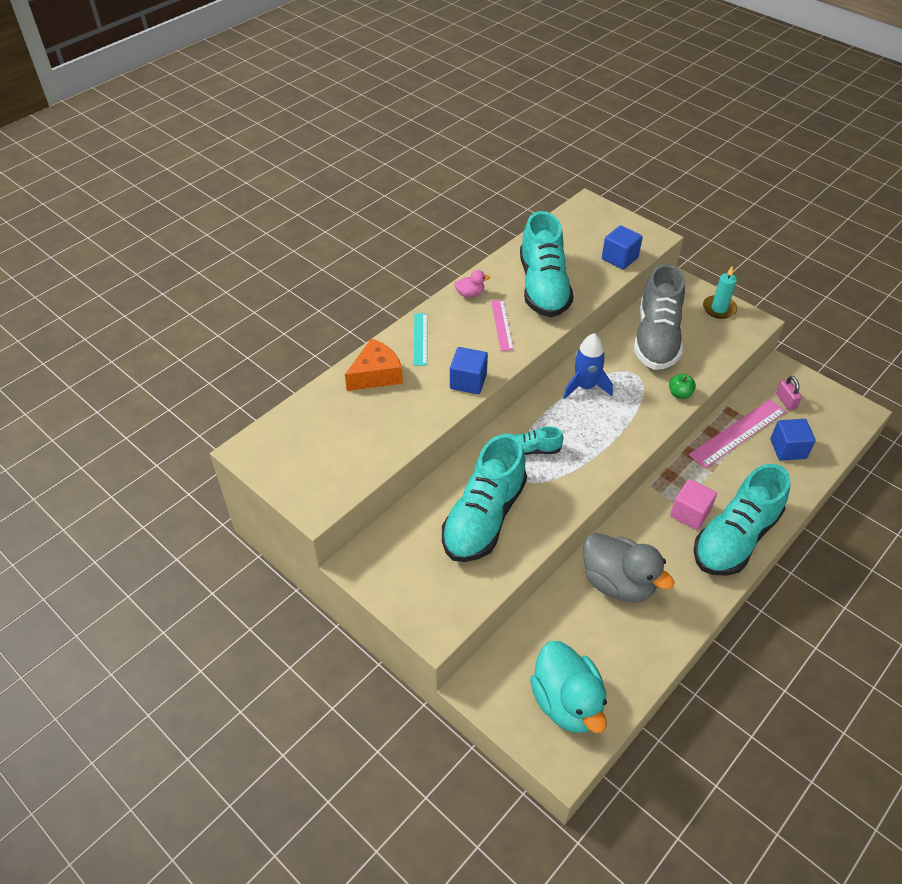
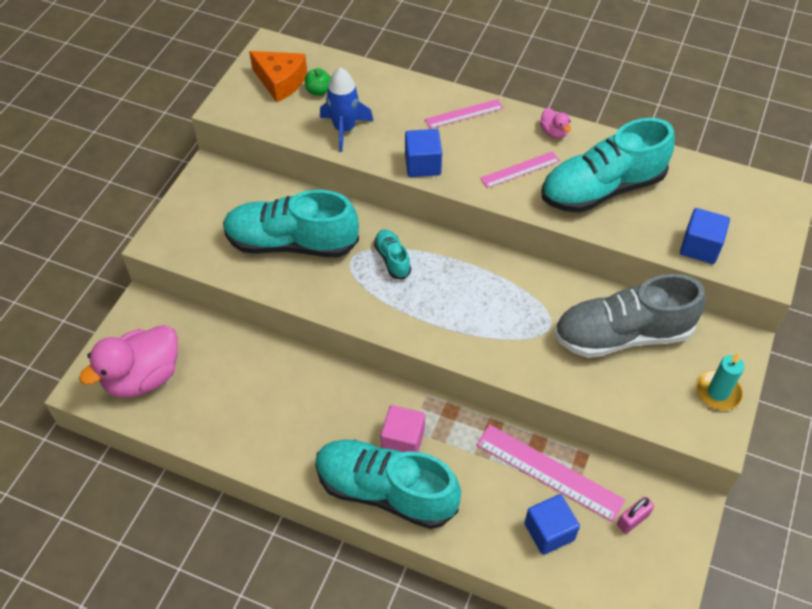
camera: 70 degrees right, 5 degrees up
(376, 374) = (399, 97): orange cheese -> orange cheese (280, 81)
(420, 339) = (464, 114): turquoise ruler -> pink ruler
(567, 702) = (143, 377): turquoise duck -> pink duck
(585, 386) = (505, 283): blue rocket -> blue rocket (344, 129)
(618, 583) = (287, 391): grey duck -> none
(679, 394) = (539, 374): green apple -> green apple (318, 91)

